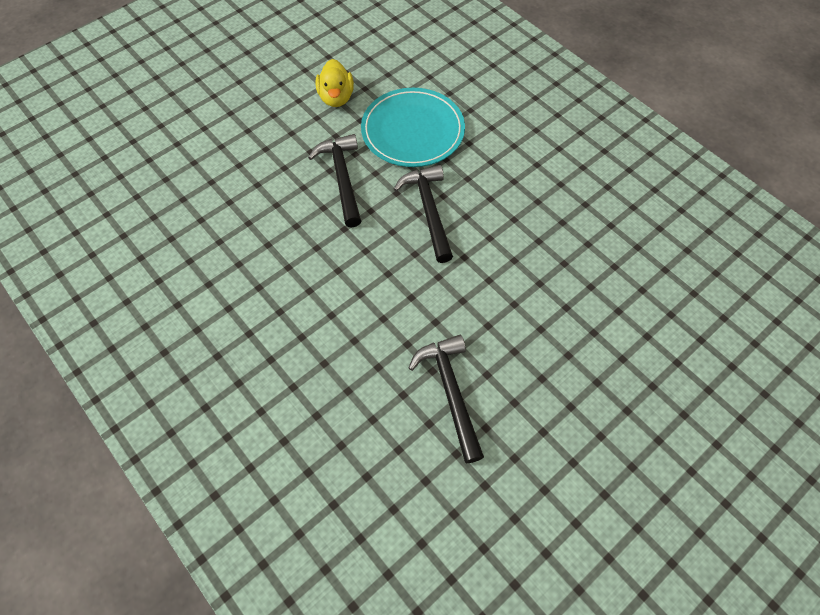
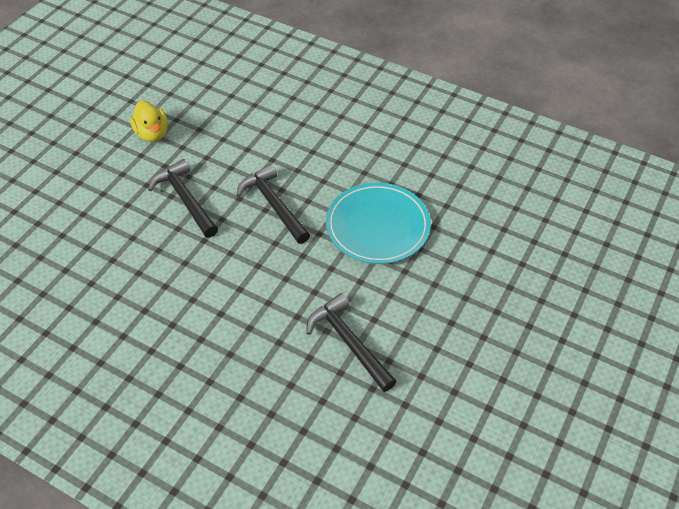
camera: 20 degrees left, 10 degrees down
(413, 131) = (234, 144): turquoise plate -> turquoise plate (377, 226)

